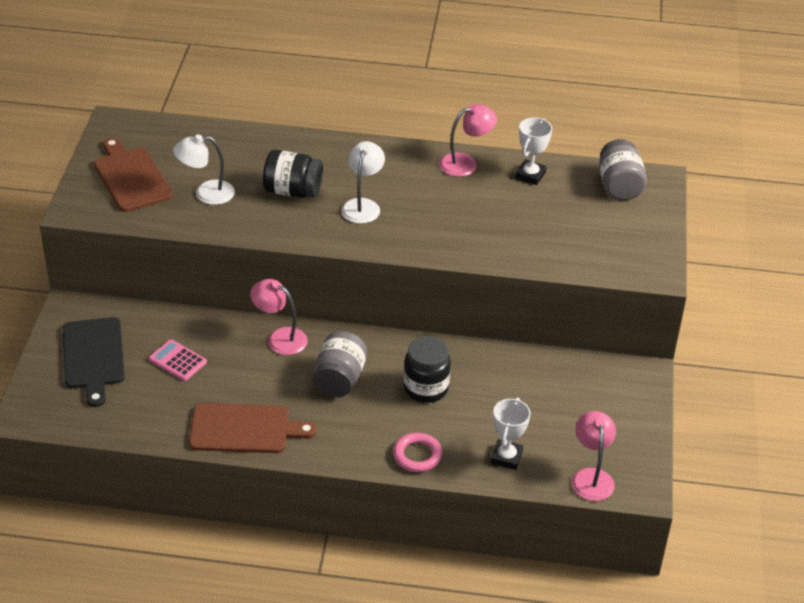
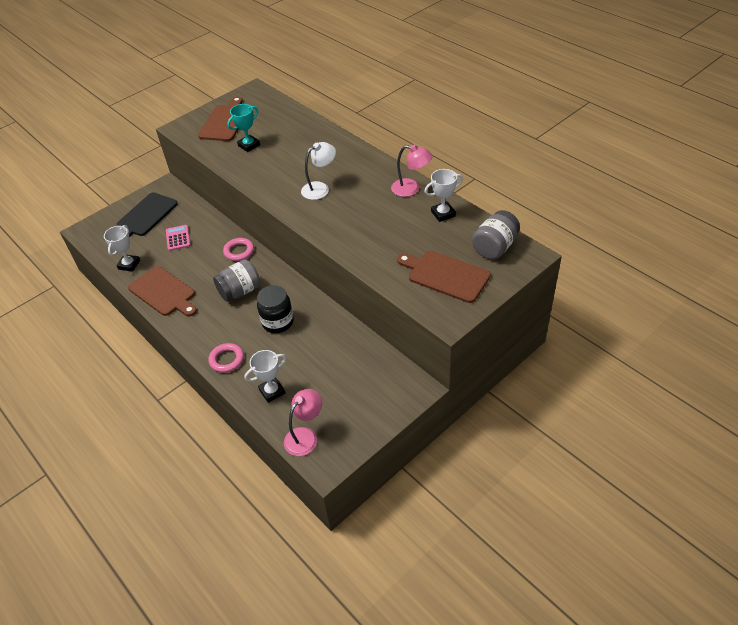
camera: 45 degrees right, 5 degrees up
(152, 422) = (129, 265): none -> white trophy
(206, 193) = (249, 145): white lamp -> turquoise trophy
(280, 338) = (239, 251): pink lamp -> pink ring
(293, 191) = (293, 163): black jar -> none
(606, 235) = (445, 275): none -> brown cutting board

